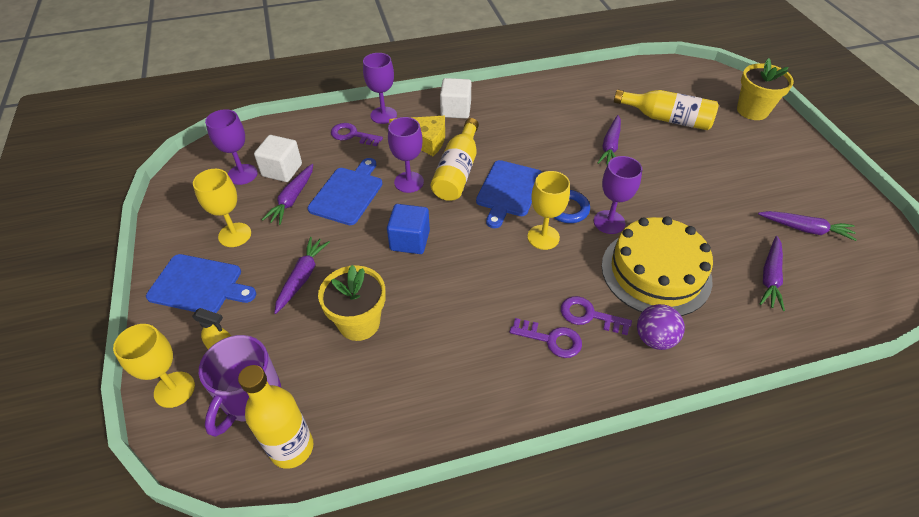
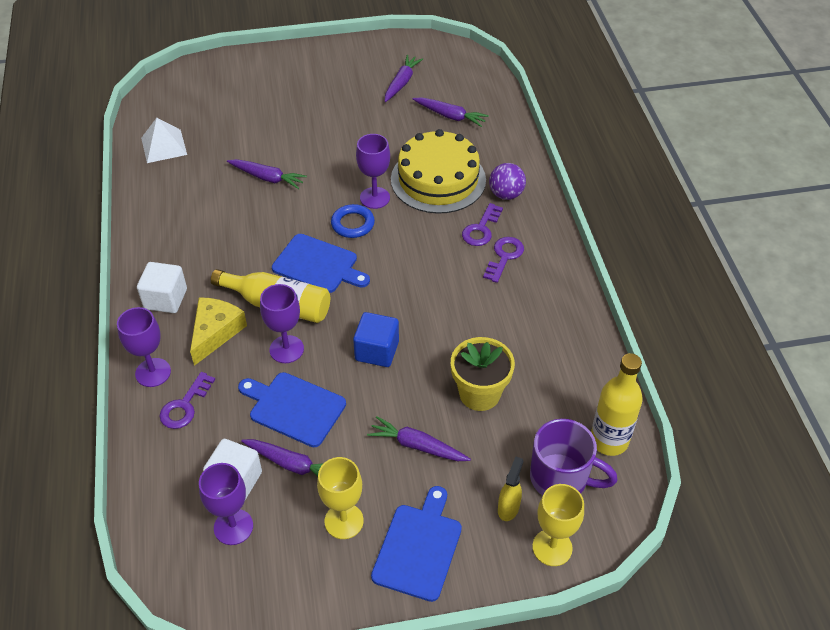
camera: 85 degrees left, 0 degrees up
(543, 237) = (387, 246): yellow goblet -> none
(627, 83) = (164, 146): none -> white pyramid
(667, 119) = (236, 129): yellow bottle -> none
(752, 110) = (241, 70): yellow flower pot -> none

